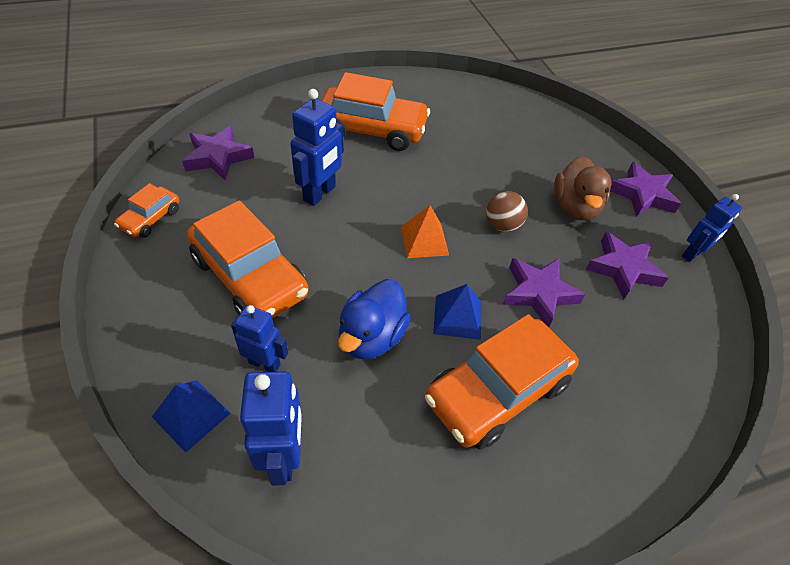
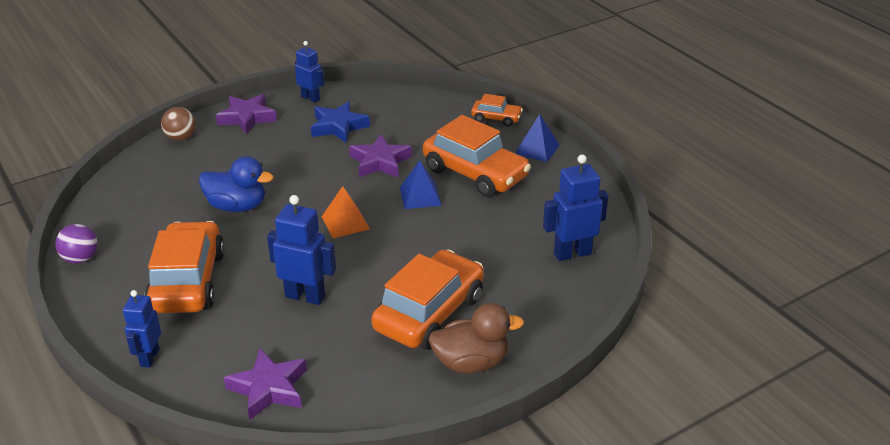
camera: 100 degrees left, 15 degrees down
(150, 218) = (384, 407): orange car -> orange car (496, 118)
(191, 414) = (569, 305): blue pyramid -> blue pyramid (537, 149)
(264, 363) = (509, 281): blue robot -> blue robot (149, 357)
(371, 336) = (458, 233): blue duck -> blue duck (237, 206)
(424, 81) = (80, 259): none -> purple ball
(502, 225) = (311, 184): brown ball -> brown ball (181, 138)
(575, 207) = (275, 149): brown duck -> brown duck (471, 363)
(623, 269) = (338, 126): purple star -> blue star

